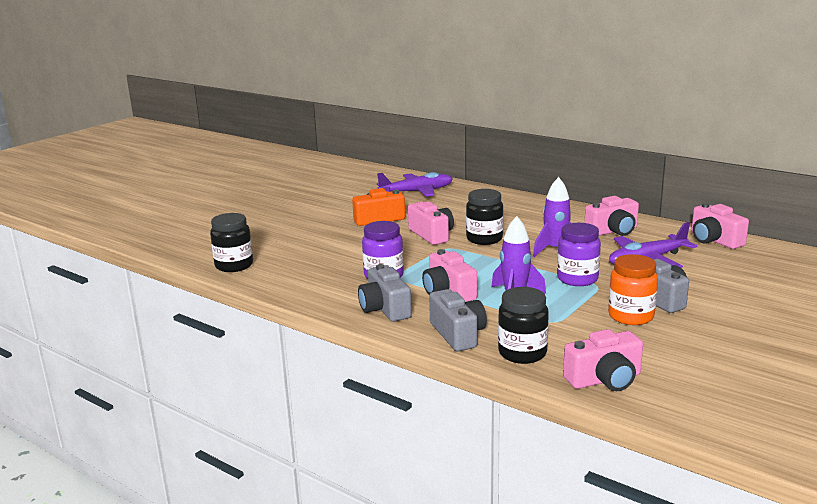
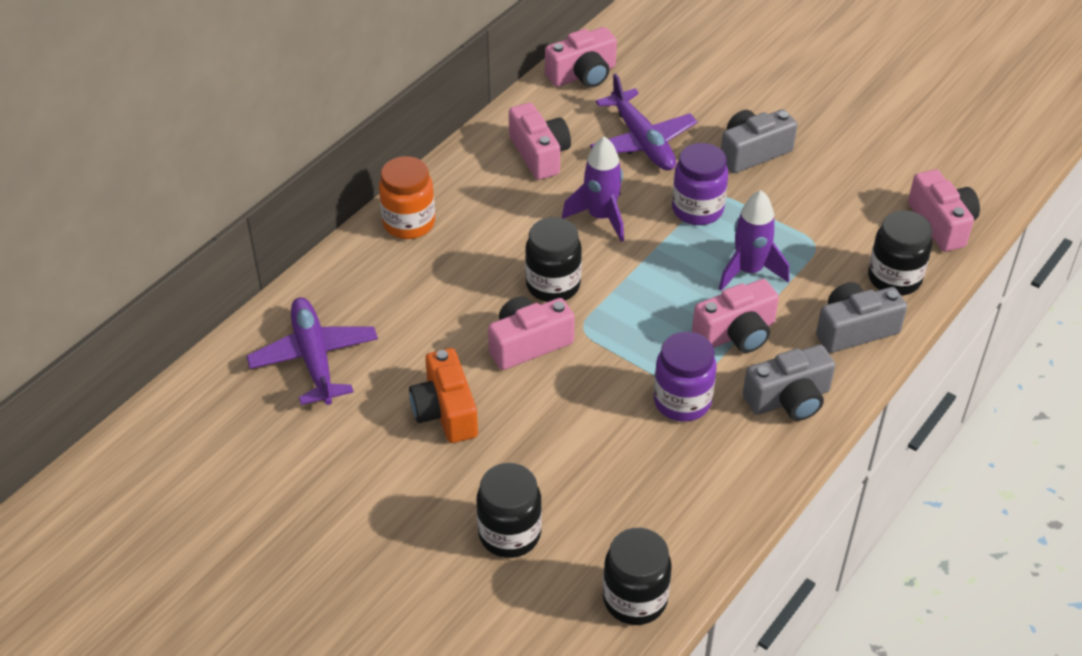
camera: 90 degrees left, 25 degrees up
(289, 236) = (509, 534): none -> black jar
(631, 316) = (799, 182): orange jar -> orange jar (409, 223)

